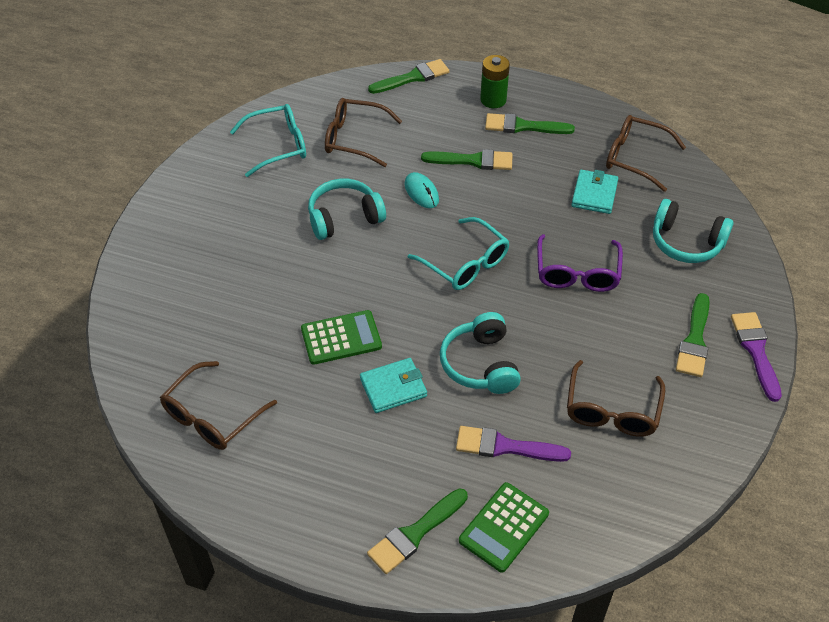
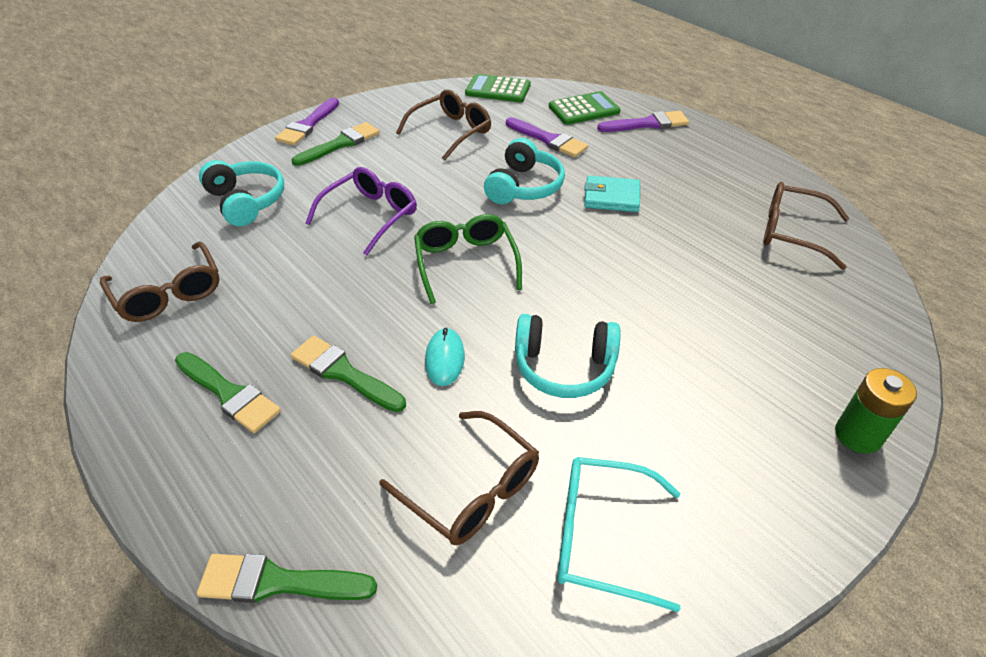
camera: 150 degrees left, 5 degrees down
(212, 416) = (792, 232): brown glasses -> brown glasses turned 135 degrees counterclockwise
(341, 338) = (639, 247): green calculator -> green calculator (498, 89)
(415, 533) = (647, 124): green brush -> purple brush
(465, 263) = (465, 263): turquoise glasses -> green glasses
(493, 100) = (213, 460): green battery -> green battery (858, 435)
(594, 194) = (263, 274): turquoise wallet -> none

